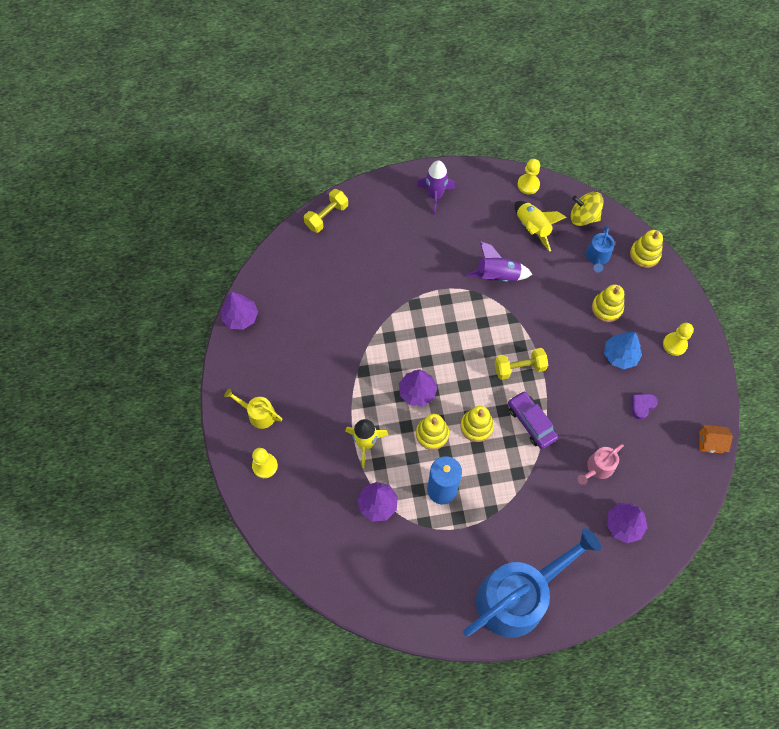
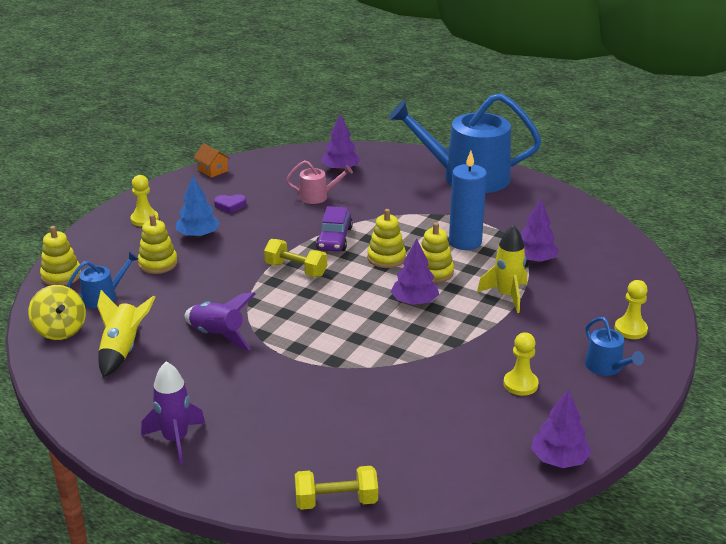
camera: 140 degrees left, 35 degrees down
(258, 414) = (606, 367): yellow watering can -> blue watering can
(528, 185) = (62, 387): yellow pawn -> yellow pawn (520, 384)

